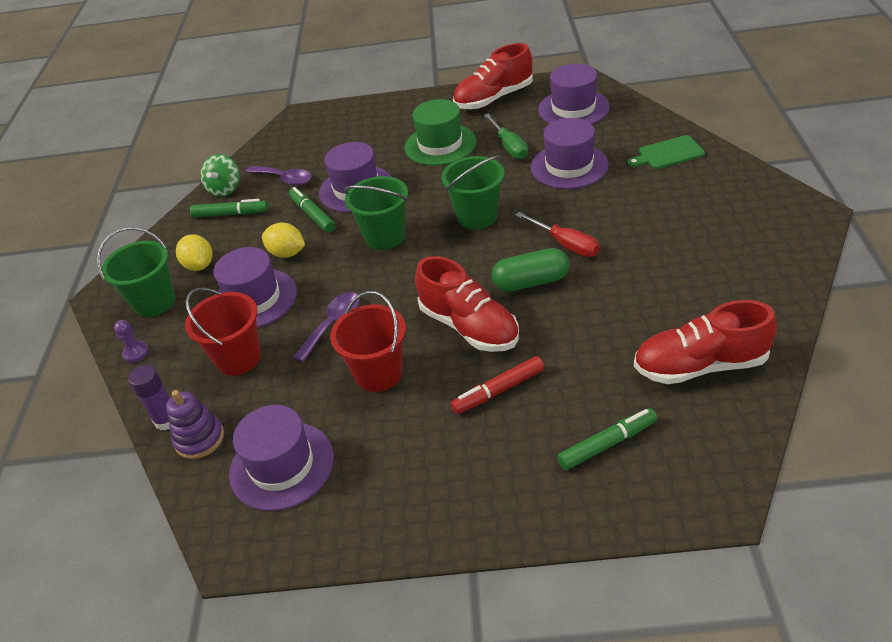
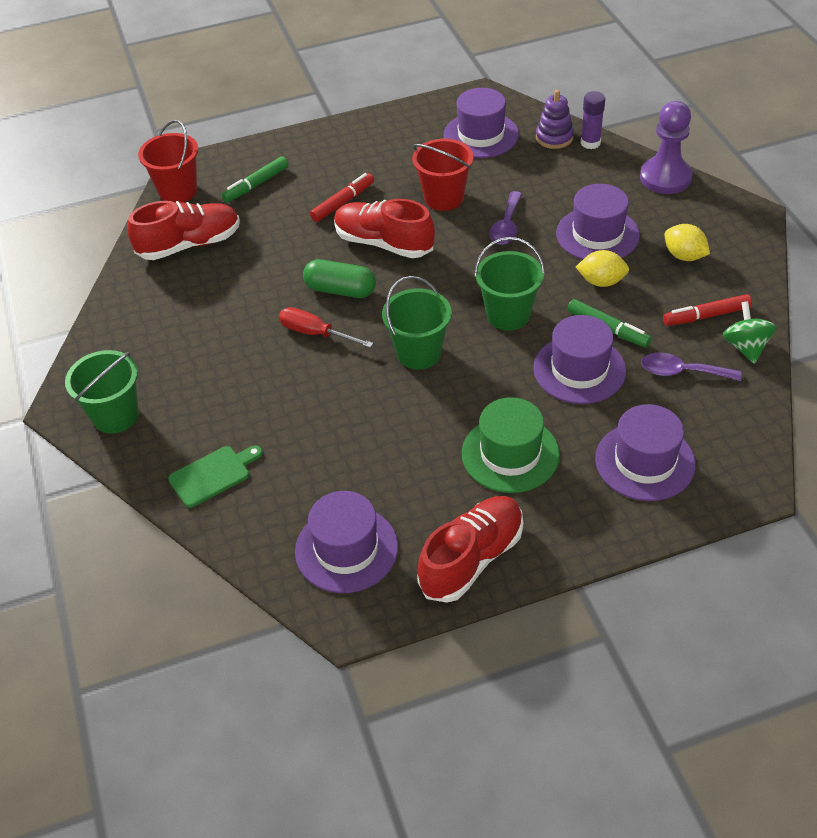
camera: 160 degrees right, 5 degrees up
(136, 353) = (665, 178): purple pawn -> purple pawn, size x2.27
(154, 302) = (693, 217): green bucket -> green bucket (115, 415)
(231, 214) = (706, 316): green marker -> red marker
(238, 358) = (570, 189): red bucket -> red bucket (178, 191)
(509, 147) = (416, 462): green screwdriver -> none
(531, 282) = (340, 290): green capsule -> green capsule turned 45 degrees clockwise
(569, 166) = (332, 439): purple hat -> purple hat (645, 461)

